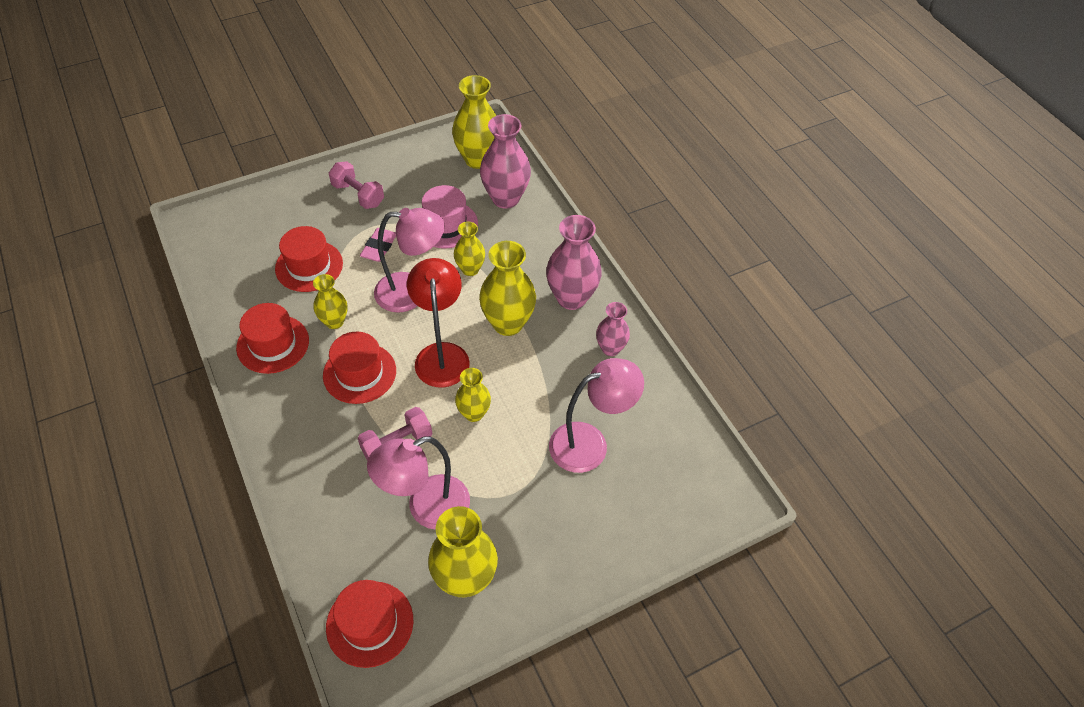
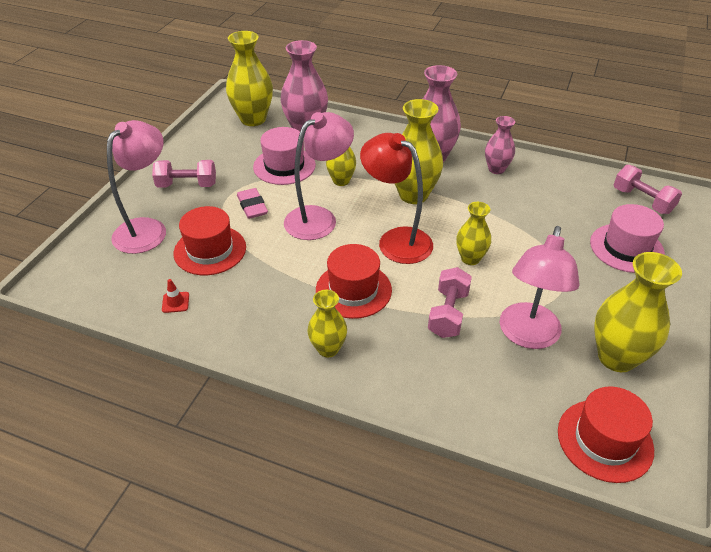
camera: 40 degrees left, 10 degrees down
(243, 293) = (175, 302): none -> red traffic cone
(273, 344) = (253, 318): red hat -> none
(334, 321) = (284, 271): yellow vase -> yellow vase (328, 349)
(590, 443) = (563, 225): pink lamp -> pink lamp (147, 229)
(611, 505) = (626, 248): none -> pink hat
(696, 475) = (642, 201): none -> pink dumbbell

